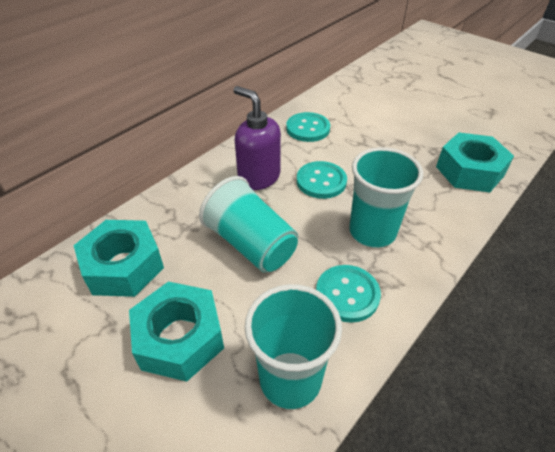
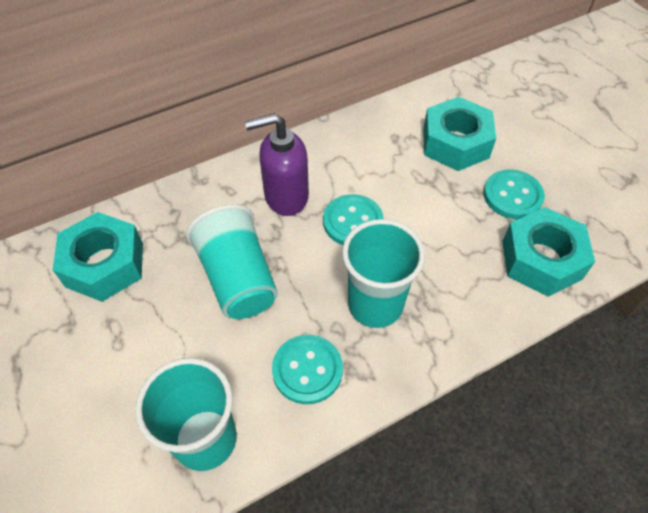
camera: 20 degrees right, 10 degrees up
(180, 338) = (124, 360): turquoise nut -> turquoise nut (455, 143)
(258, 177) = (285, 196): purple soap dispenser -> purple soap dispenser turned 75 degrees counterclockwise
(308, 128) = (375, 143): turquoise button -> turquoise button (512, 196)

